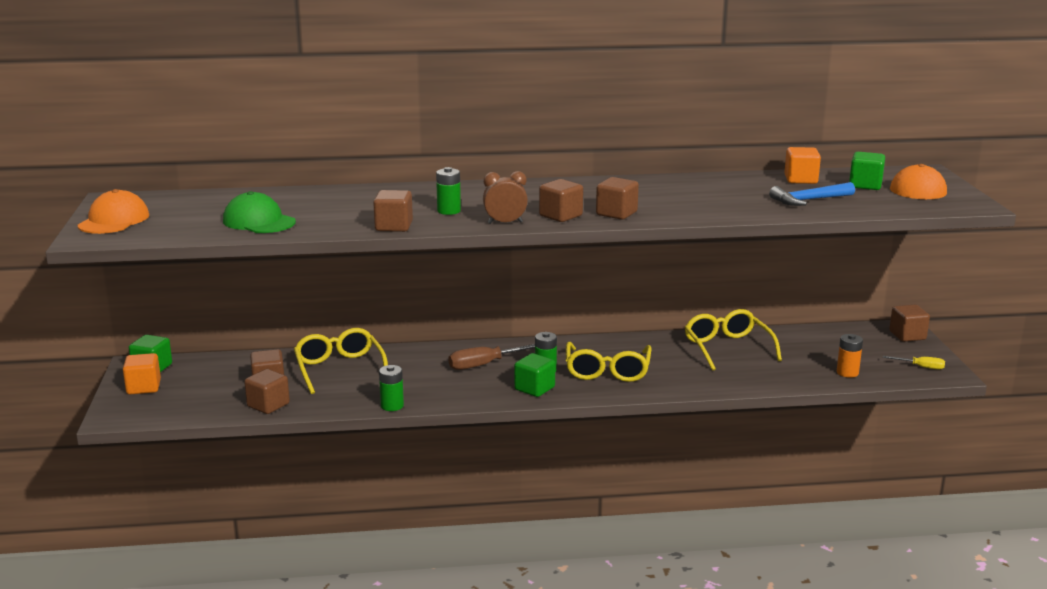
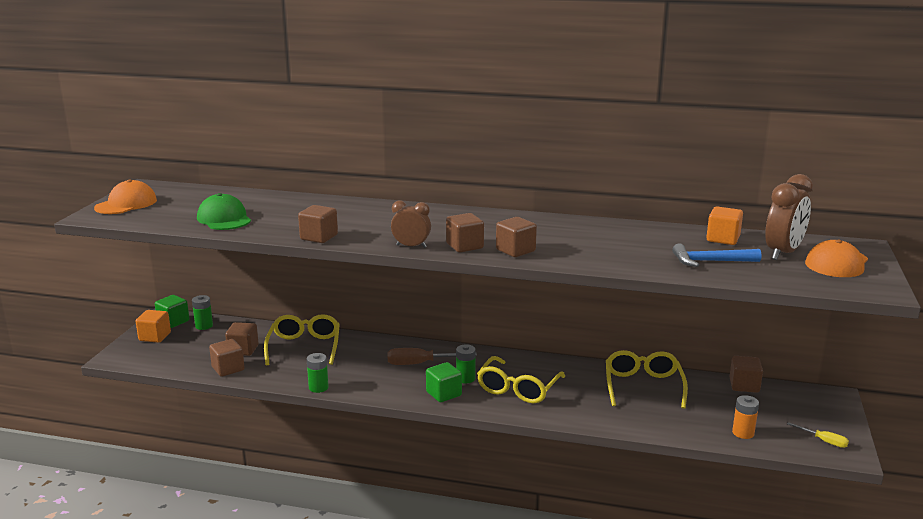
camera: 20 degrees right, 0 degrees up
(449, 211) = (377, 229): green battery -> green battery (204, 326)
(865, 185) = (783, 253): green cube -> brown clock
(907, 335) = (832, 405): brown cube -> brown cube (744, 385)

